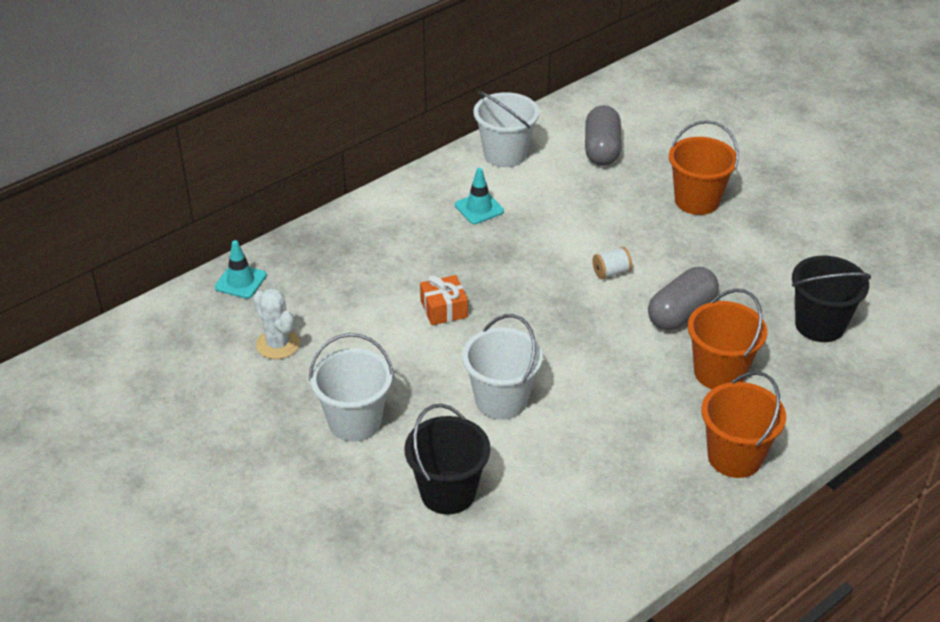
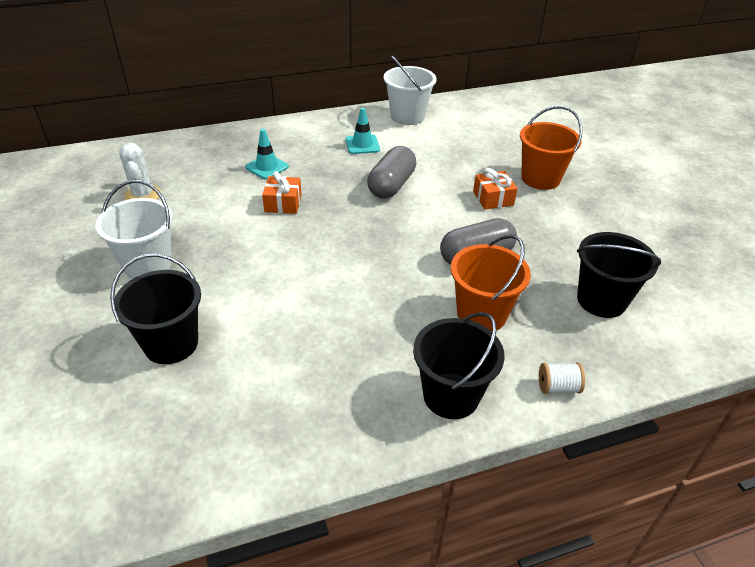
camera: 20 degrees right, 0 degrees up
(240, 281) = (155, 149): turquoise traffic cone -> turquoise traffic cone (267, 167)
(501, 400) = (275, 282): white bucket -> none
(602, 149) = (483, 129): grey capsule -> grey capsule (391, 185)
(611, 272) = (435, 211): white spool -> white spool (558, 387)
(661, 239) = (493, 198): none -> orange gift
(735, 457) = (451, 395): orange bucket -> black bucket

